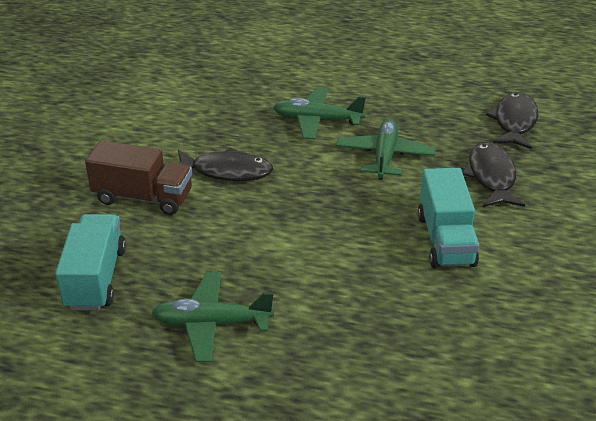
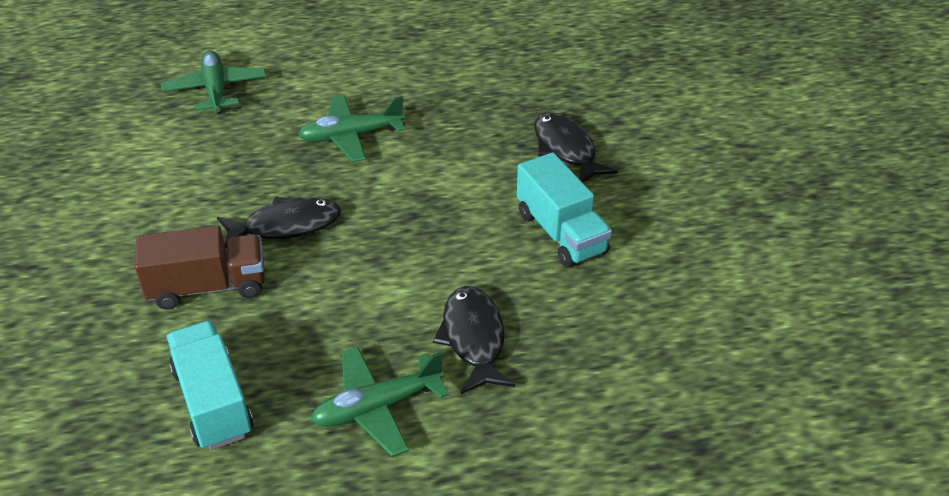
camera: 25 degrees left, 5 degrees up
(384, 156) = (447, 157): green plane -> green plane (215, 90)
(514, 122) = (555, 82): black fish -> black fish (473, 339)

